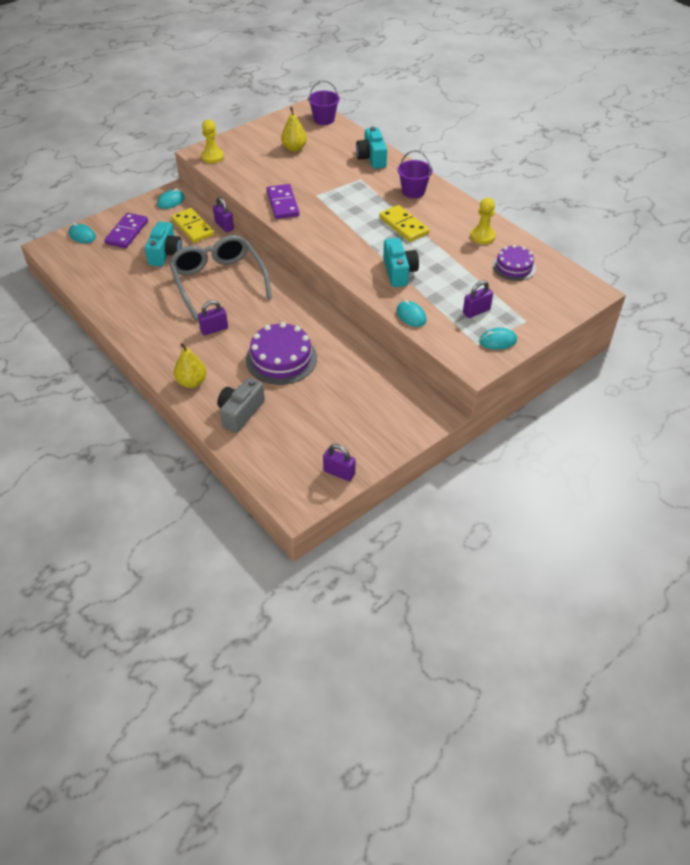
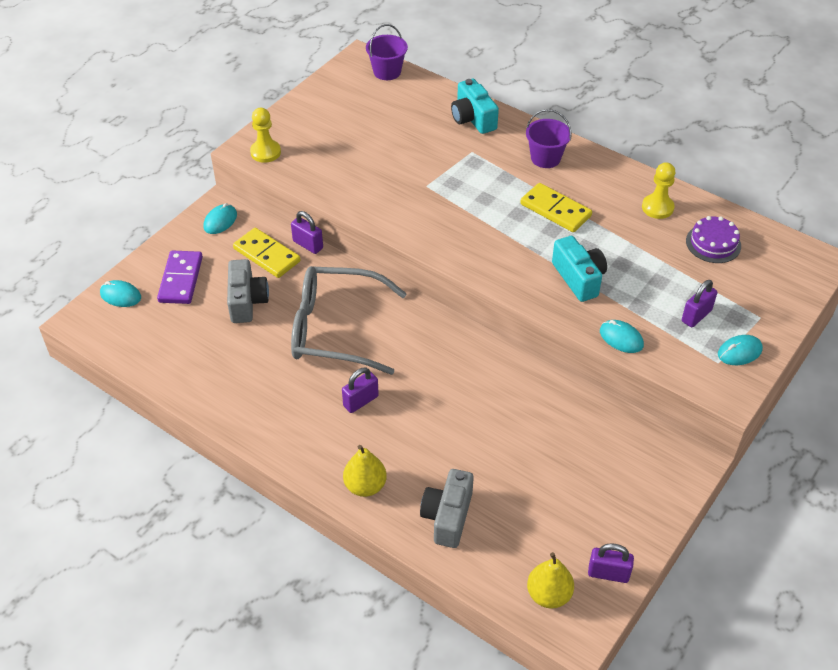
camera: 15 degrees left, 0 degrees up
(165, 253) = (247, 301): turquoise camera -> grey camera
(218, 281) = (335, 329): grey glasses -> grey glasses turned 45 degrees counterclockwise
(281, 358) = (466, 425): purple cake -> none
(283, 204) = (389, 206): purple domino -> none
(294, 148) = (367, 121): yellow pear -> yellow pear (548, 594)

